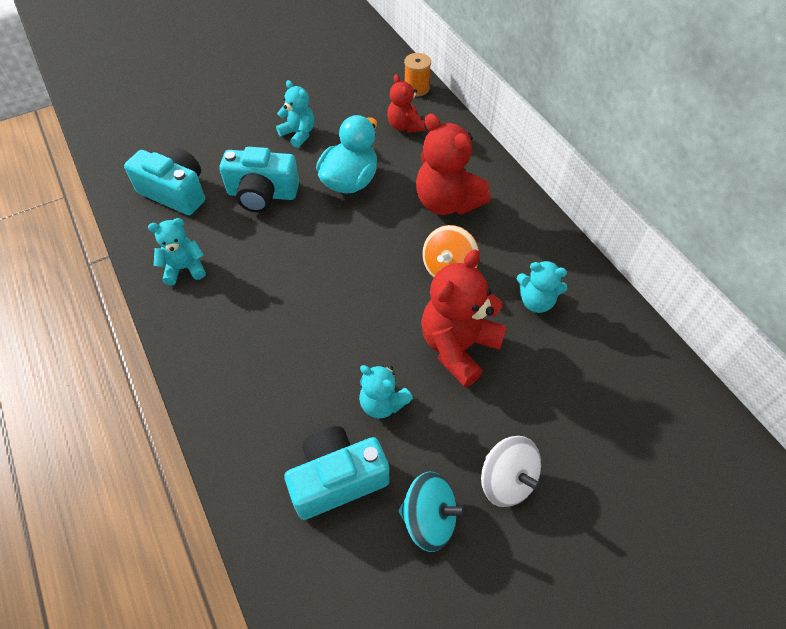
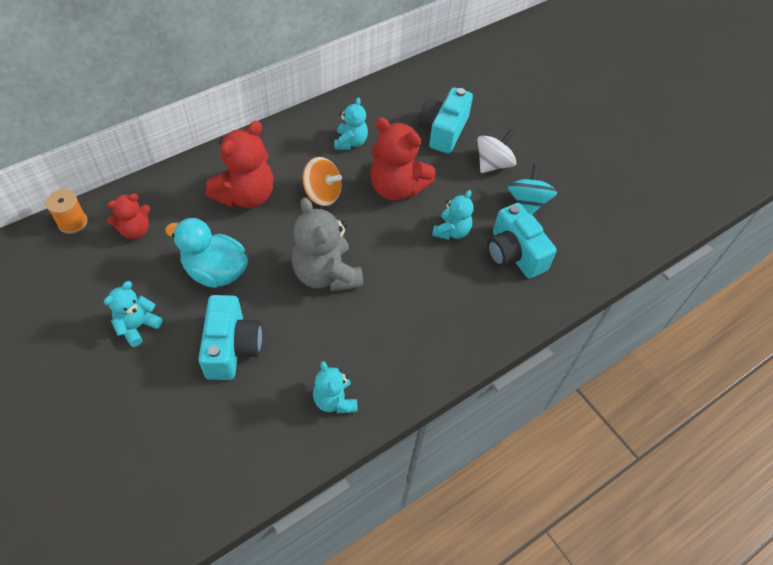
camera: 100 degrees left, 0 degrees up
(175, 192) = (227, 437): turquoise camera -> turquoise camera (443, 131)
(334, 268) = (326, 274): none -> grey teddy bear

